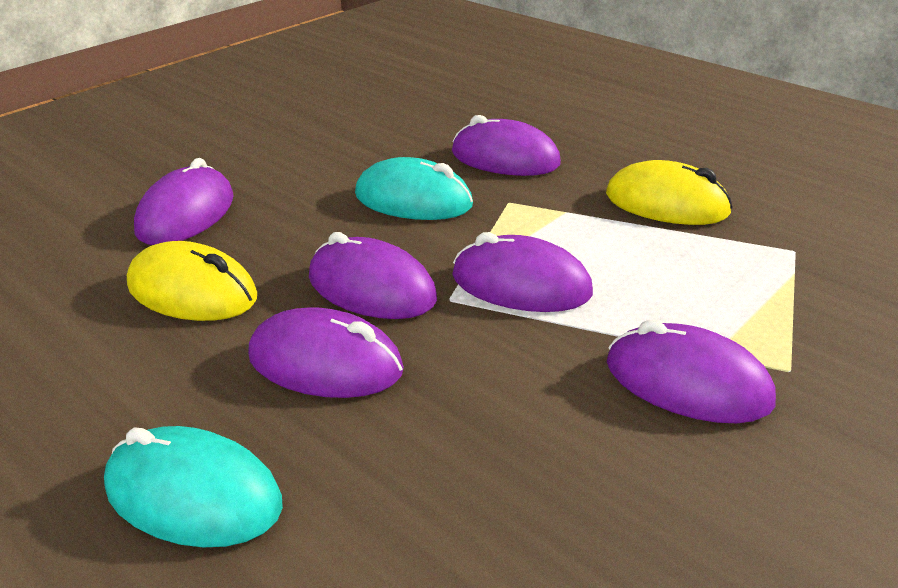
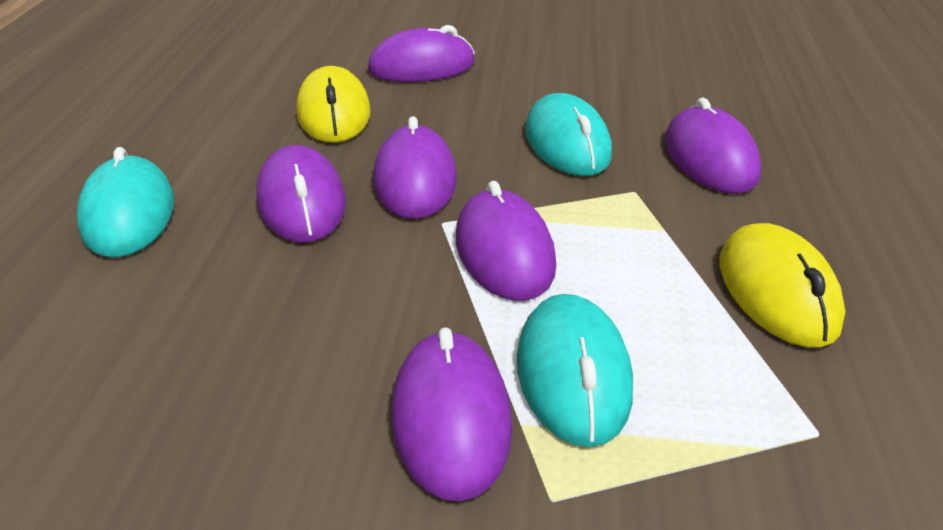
camera: 55 degrees right, 5 degrees up
(682, 311) = (573, 373): none -> turquoise mouse

